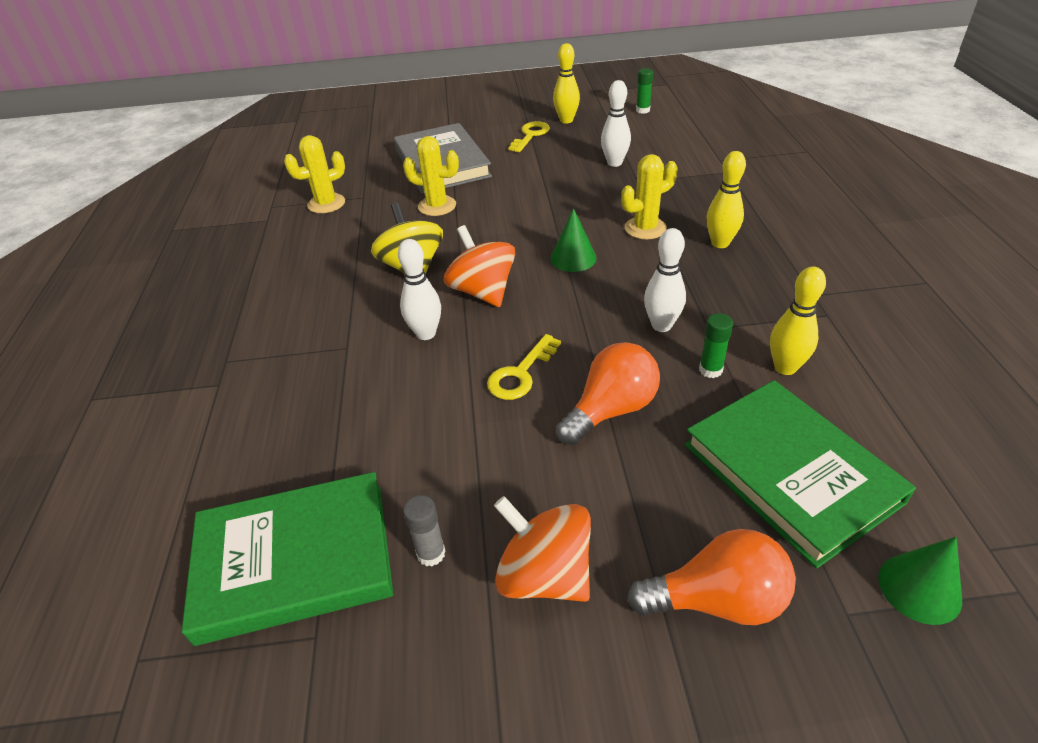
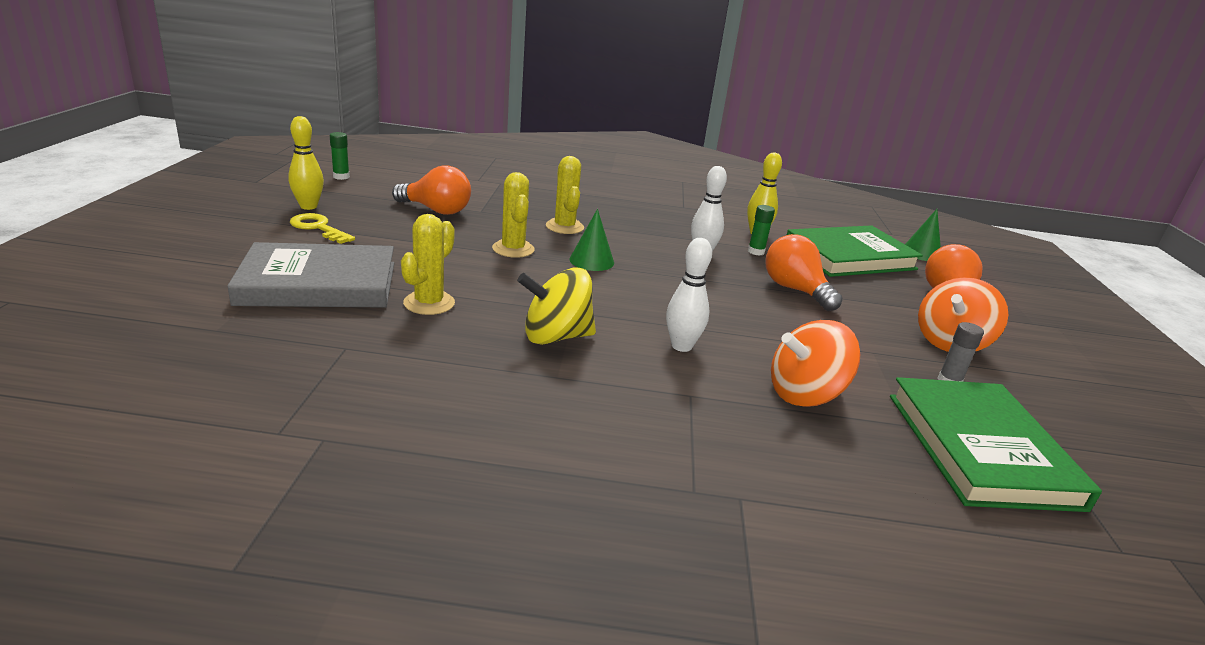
camera: 85 degrees left, 15 degrees down
(326, 204) = (332, 378): yellow cactus -> yellow cactus (513, 249)
(482, 291) = (623, 308): orange spinning top -> orange spinning top (805, 394)
(520, 374) = (750, 313): yellow key -> none
(614, 163) = (436, 210): white bowling pin -> orange light bulb
(720, 243) = (605, 211): yellow bowling pin -> none

